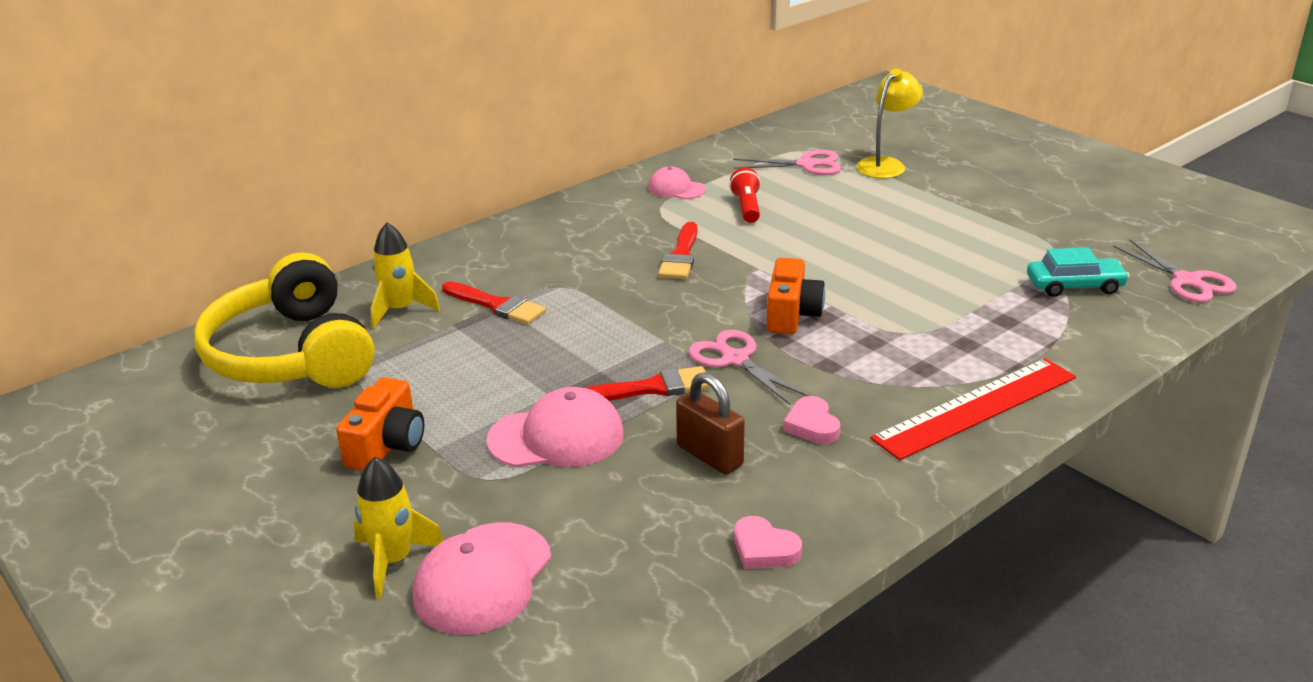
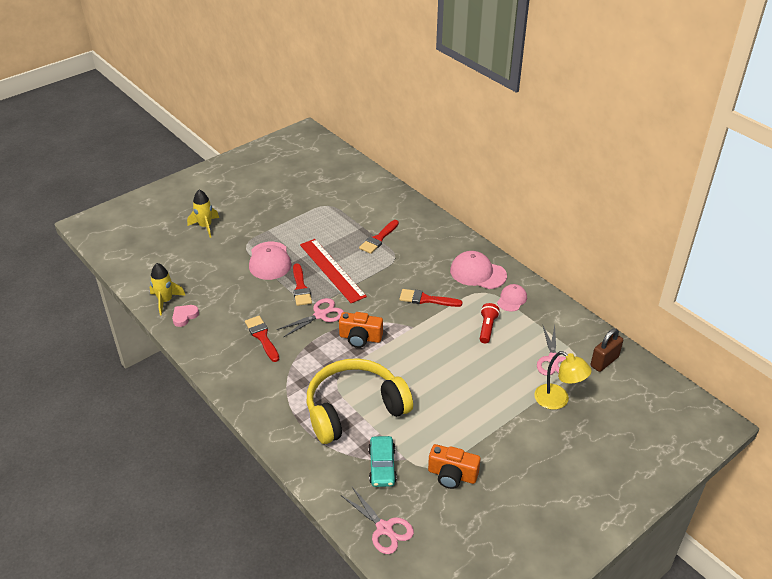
camera: 90 degrees right, 10 degrees up
(292, 354) = (343, 187): yellow headphones -> yellow headphones (354, 409)
(387, 445) = (274, 218): orange camera -> orange camera (452, 475)
(400, 310) = (377, 211): yellow rocket -> yellow rocket (165, 301)
(483, 578) = (190, 247): pink cap -> pink cap (478, 273)
(709, 456) = (247, 304): brown padlock -> brown padlock (604, 361)
(747, 207) = (487, 328): red flashlight -> red flashlight turned 75 degrees counterclockwise
(812, 425) = (262, 337): pink heart -> red brush
(976, 408) = (264, 396): red ruler -> red ruler (332, 270)
(1187, 281) = (384, 528): pink scissors -> pink scissors turned 105 degrees counterclockwise

